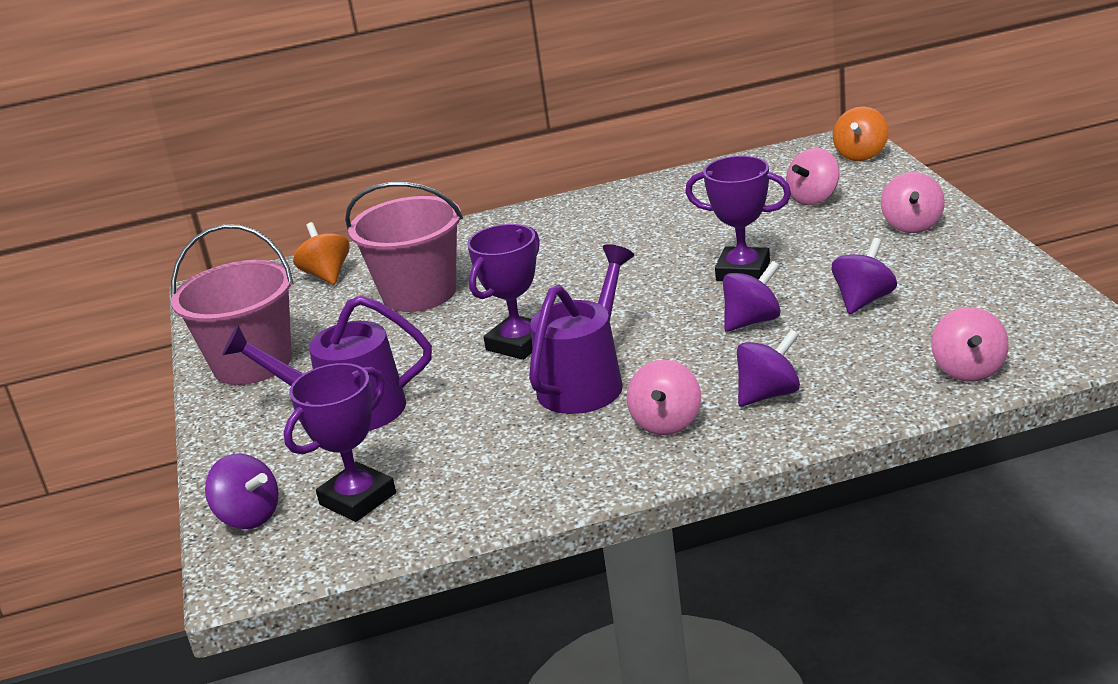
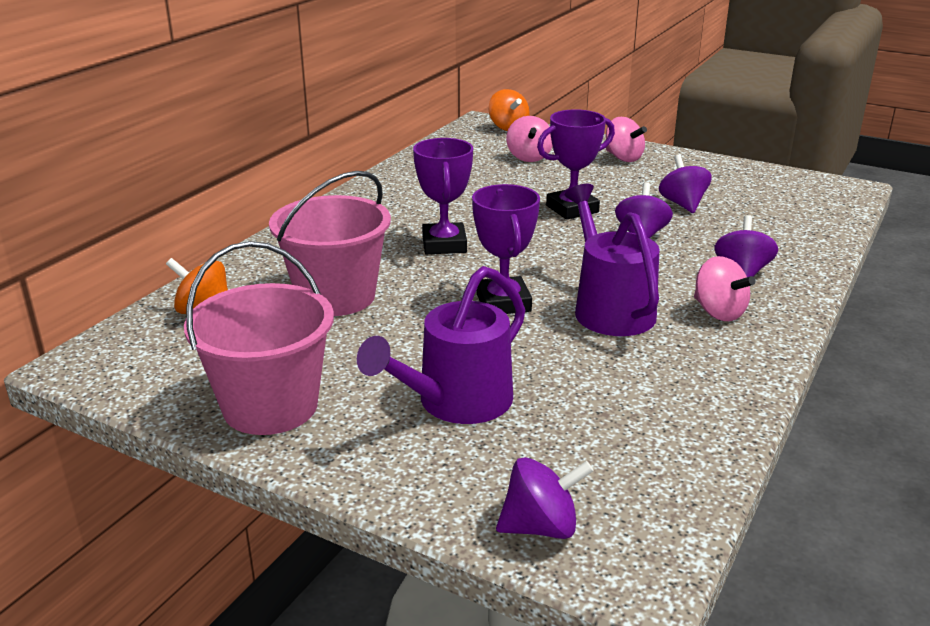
camera: 50 degrees left, 0 degrees up
(357, 499) = (608, 463): purple trophy -> purple trophy (444, 244)
(968, 370) = (816, 222): pink spinning top -> none

